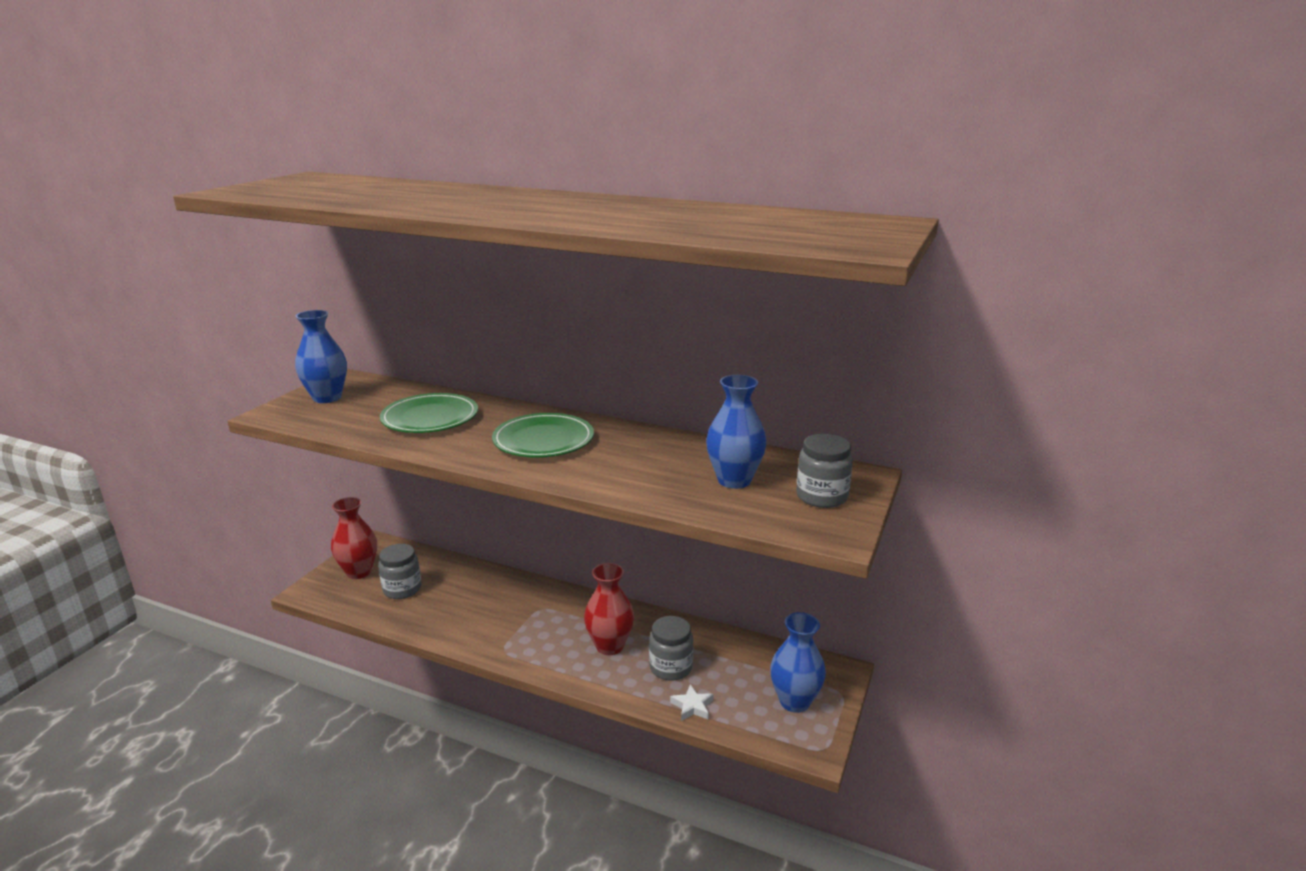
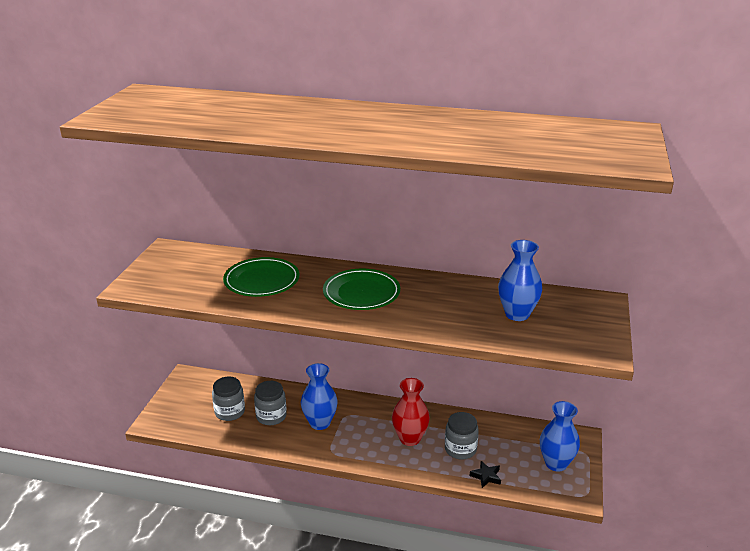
camera: 10 degrees left, 5 degrees up
(327, 398) = (165, 269): blue vase -> blue vase (320, 423)
(359, 572) = (187, 401): red vase -> none
(692, 706) = (486, 476): white star -> black star
(821, 496) = (582, 321): grey jar -> grey jar (271, 416)

